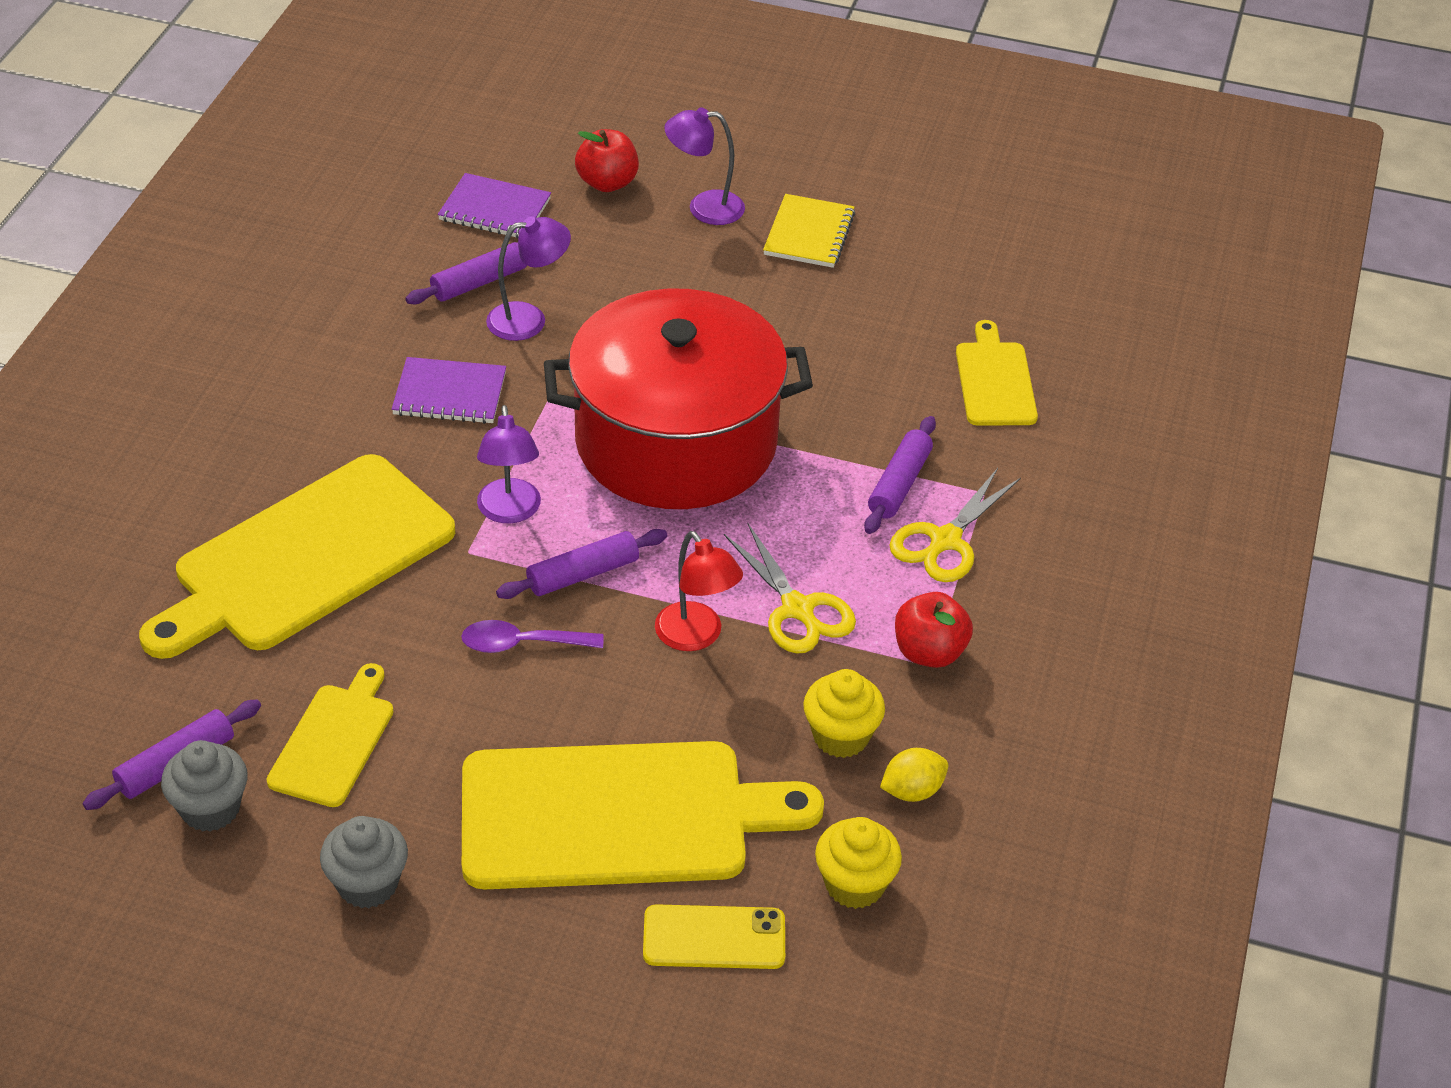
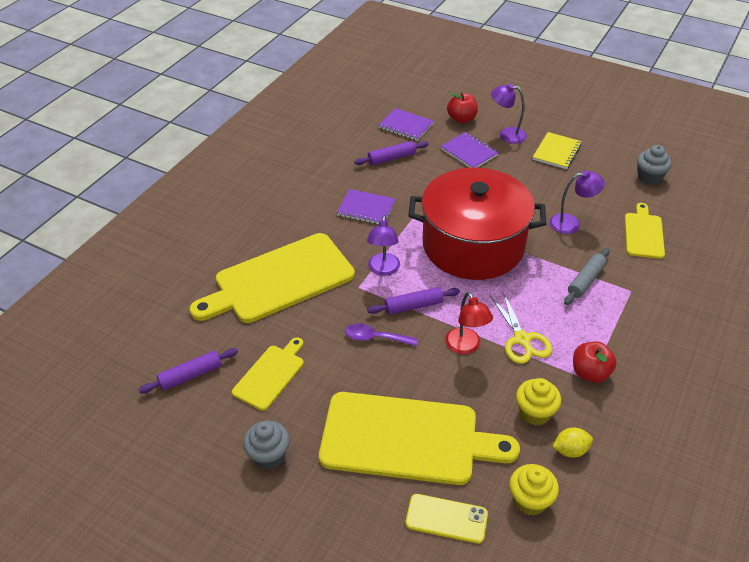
camera: 15 degrees right, 0 degrees up
(210, 808) = (201, 401): grey cupcake -> grey cupcake (649, 177)
(529, 319) = (411, 178): purple lamp -> purple lamp (571, 223)
(634, 253) = (469, 152): none -> purple notebook
(899, 484) = (586, 281): purple rolling pin -> grey rolling pin
(945, 540) = (607, 313): yellow scissors -> none

